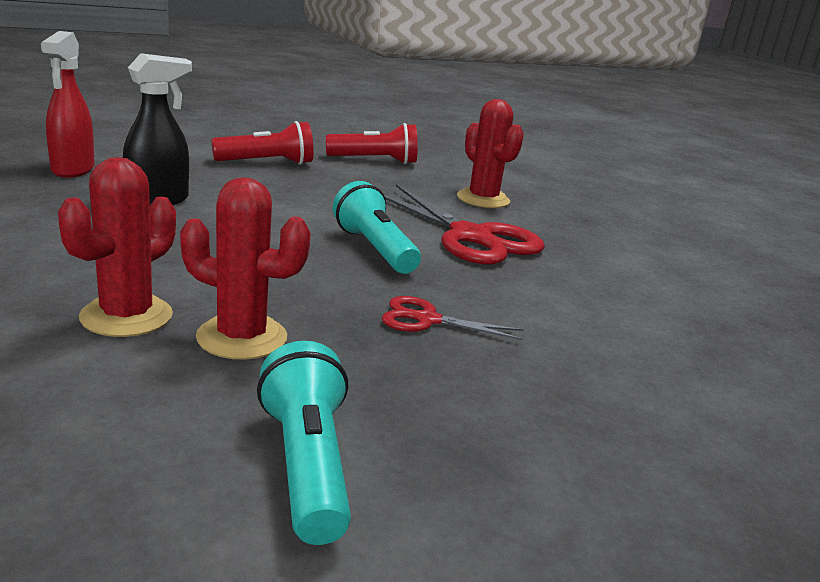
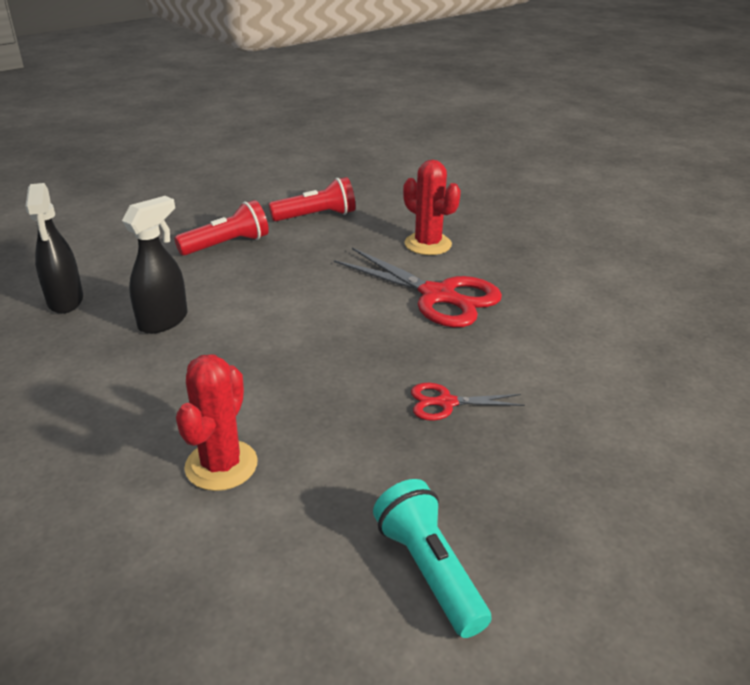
camera: 10 degrees left, 10 degrees up
(72, 170) = (65, 301): red spray bottle -> black spray bottle
(242, 337) = (320, 462): red cactus -> none
(374, 249) = (370, 332): turquoise flashlight -> none

